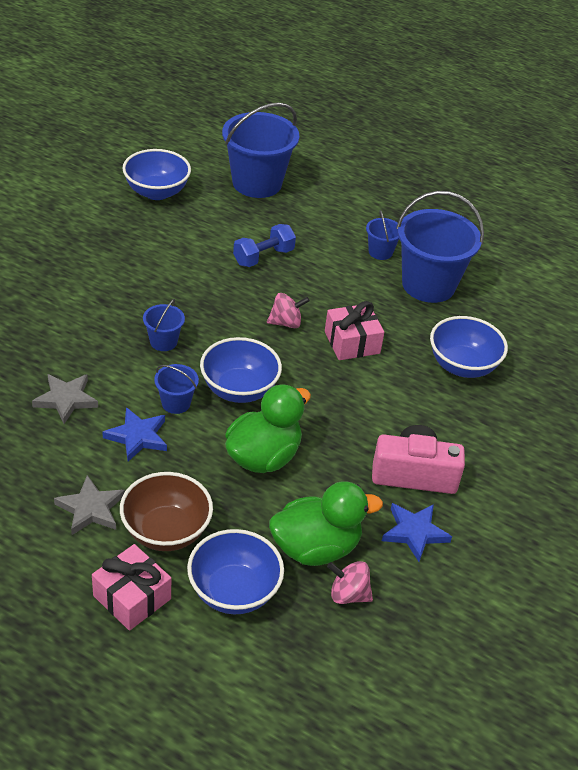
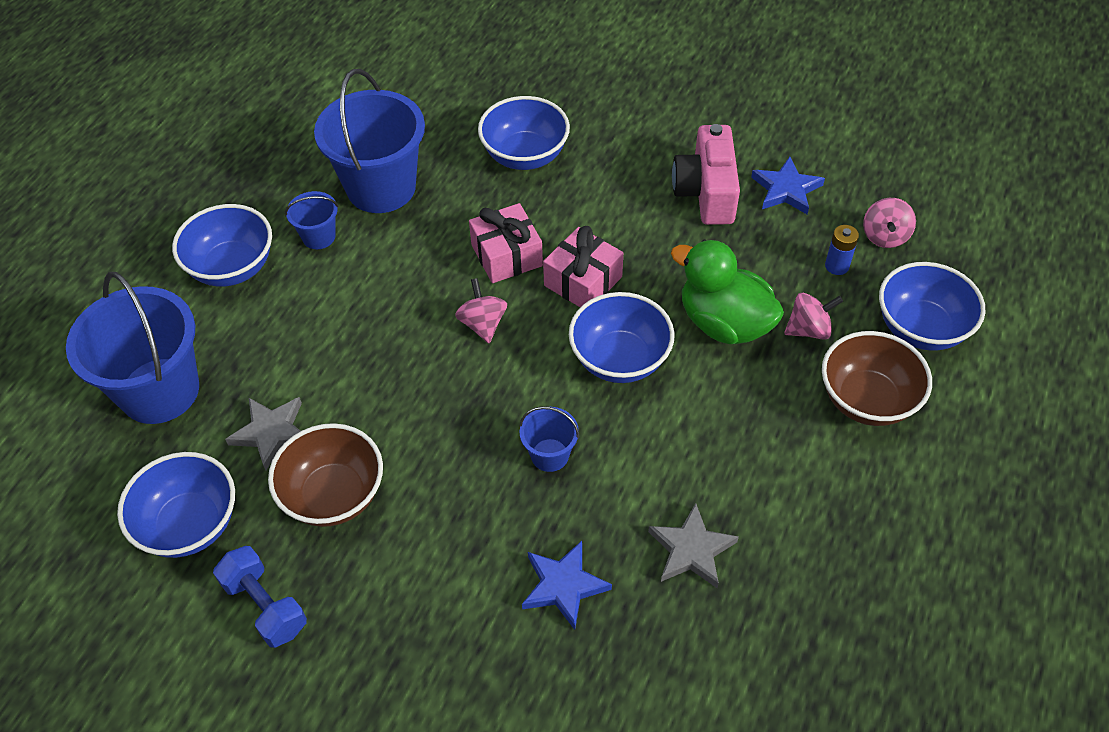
camera: 90 degrees left, 10 degrees up
(91, 509) = (863, 481): grey star -> grey star (271, 433)
(132, 597) = (967, 416): pink gift -> pink gift (583, 281)
(137, 437) = (732, 454): blue star -> blue star (563, 585)
(160, 245) = (334, 495): none -> brown bowl
(176, 403) = (662, 422): blue bucket -> none
(247, 510) = (809, 329): none -> pink spinning top
(263, 257) = (345, 363): blue dumbbell -> blue dumbbell (265, 606)
(316, 548) = (837, 266): green duck -> blue battery
(355, 213) = (232, 267): none -> blue bowl

